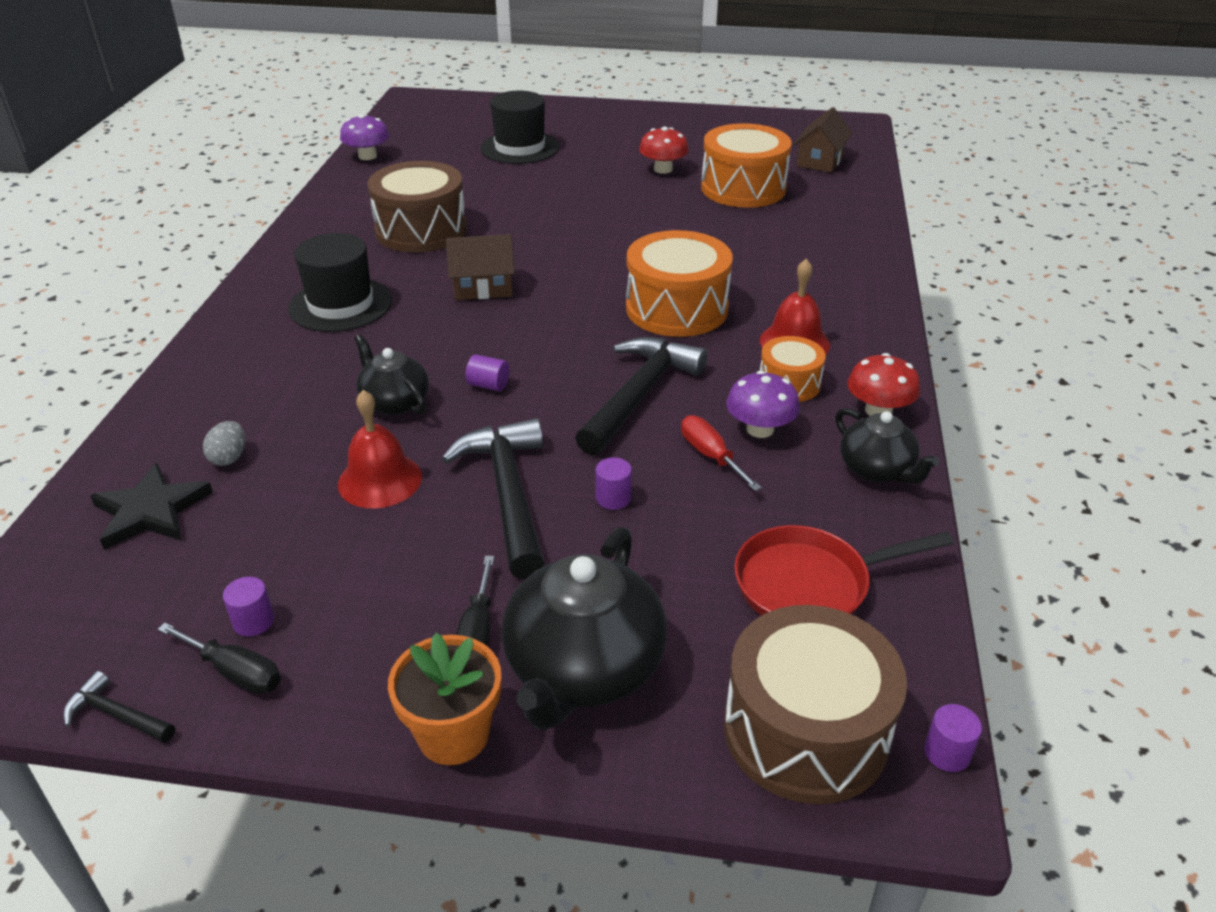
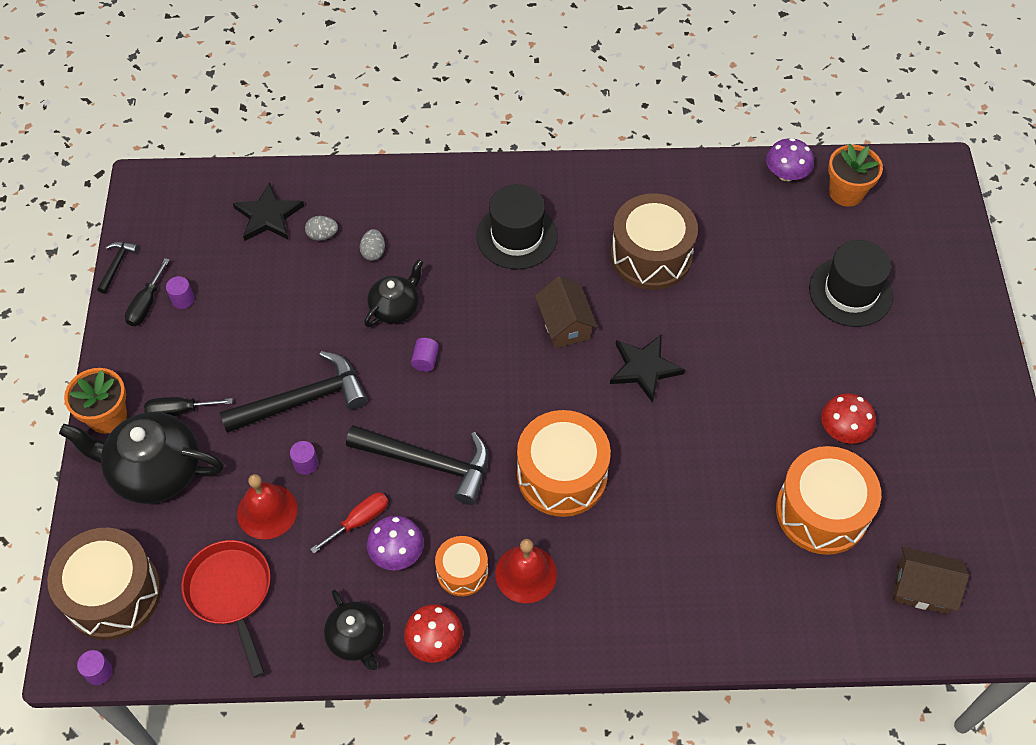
camera: 80 degrees right, 20 degrees up
(291, 413) = (373, 252): none -> grey egg
(380, 480) = (309, 323): red bell -> red bell (267, 511)
(409, 135) = (846, 193): none -> orange flower pot
(560, 249) = (644, 368): none -> black star
(877, 470) = (357, 639): black teapot -> black teapot turned 75 degrees counterclockwise

